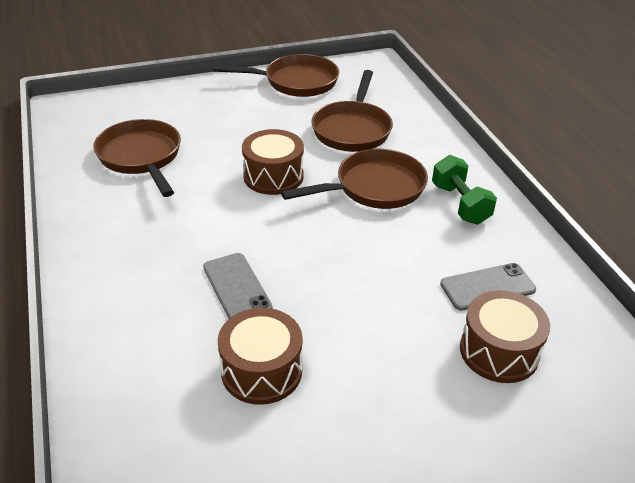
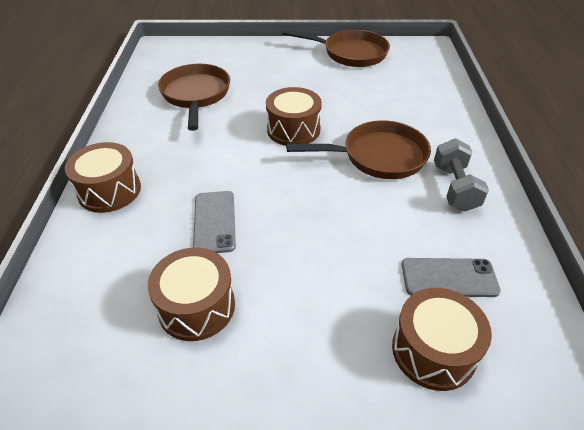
camera: 20 degrees right, 5 degrees up
(98, 281) = (109, 190): none -> brown drum
(352, 129) = (381, 101): brown pan -> none
(460, 204) = (454, 188): green dumbbell -> grey dumbbell

